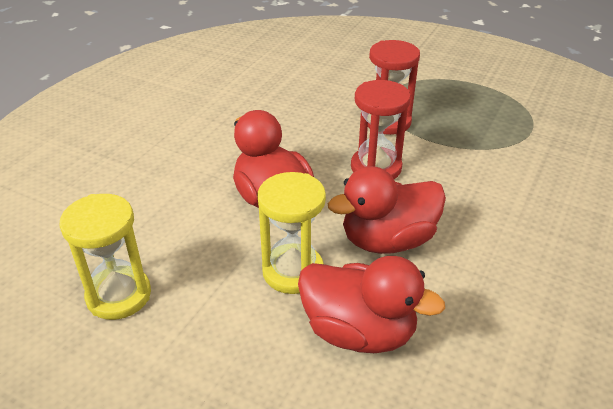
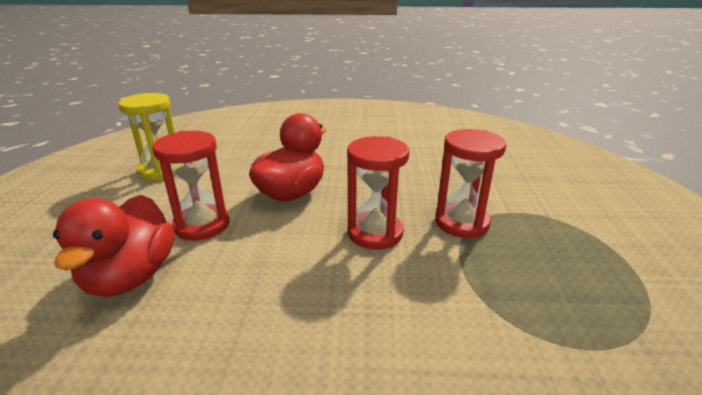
camera: 65 degrees right, 10 degrees down
(293, 271) = (202, 225): yellow hourglass -> red hourglass
(387, 240) = (263, 265): red duck -> none

